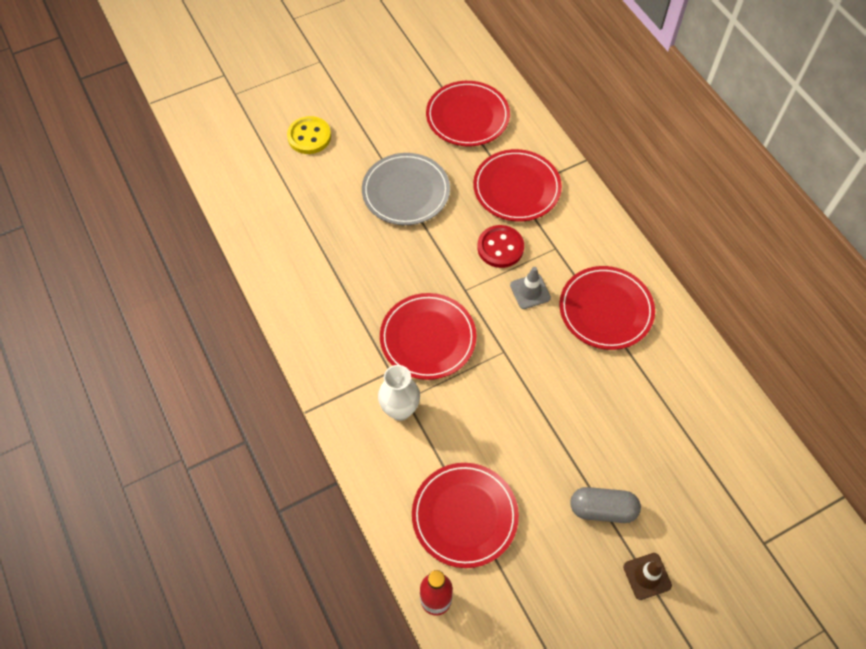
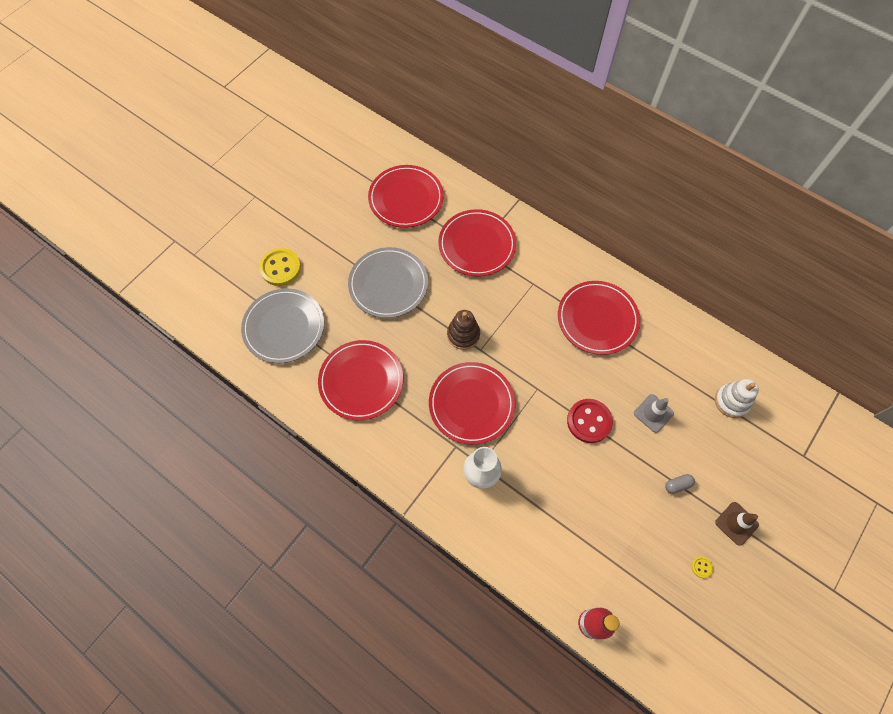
camera: 25 degrees left, 5 degrees up
(283, 192) = (284, 327): none -> grey plate
(455, 269) = (463, 335): none -> brown stacking toy
(464, 516) = (577, 542): red plate -> red plate (361, 381)
(500, 247) = (490, 301): red button -> red button (589, 421)
(530, 291) = (532, 329): grey traffic cone -> grey traffic cone (653, 413)
(583, 601) = (701, 567): none -> yellow button
(602, 509) = (677, 485): grey capsule -> grey capsule, size x0.52
(710, 453) = (731, 401): none -> white stacking toy

